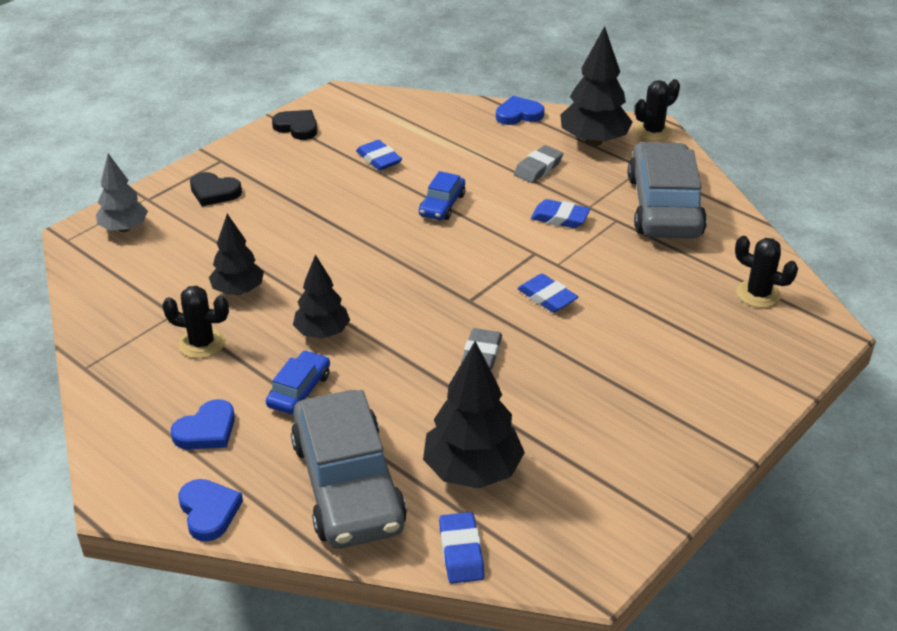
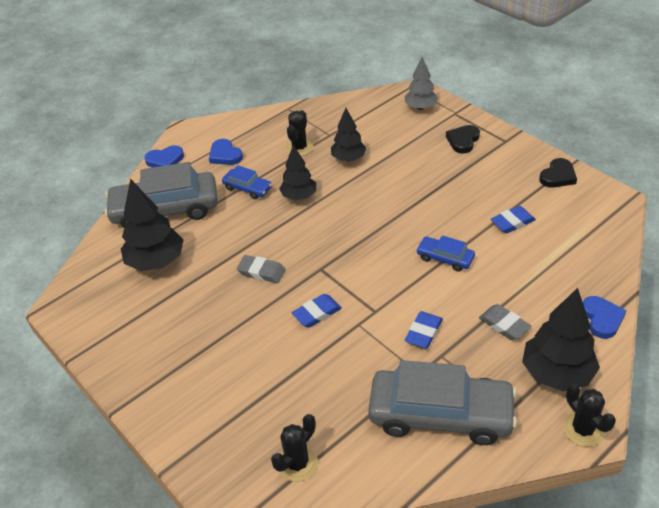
camera: 100 degrees right, 5 degrees up
(461, 552) = (99, 254): blue eraser -> none

